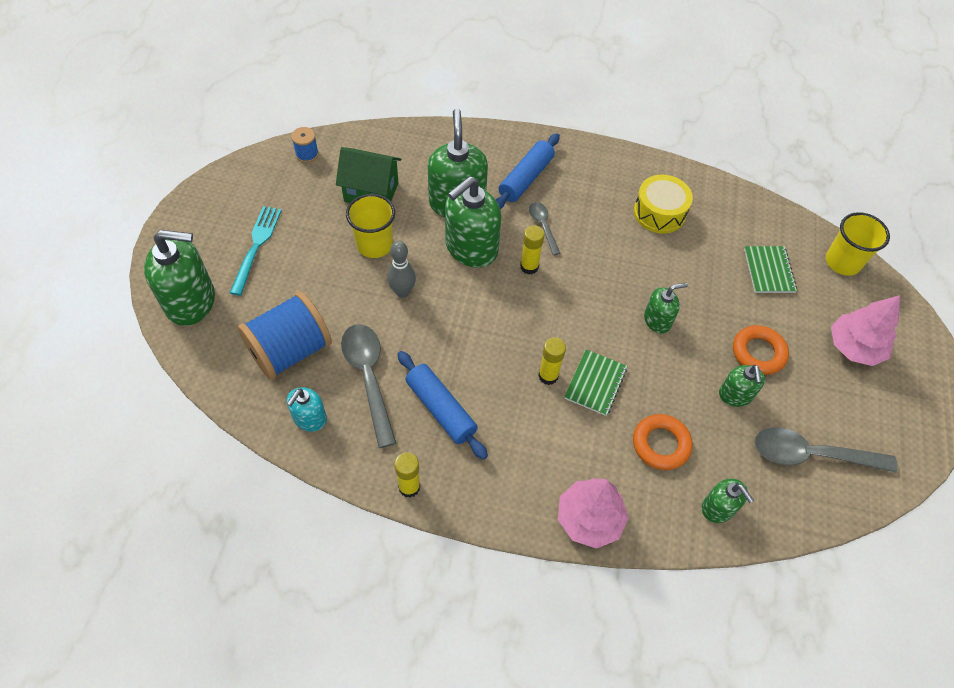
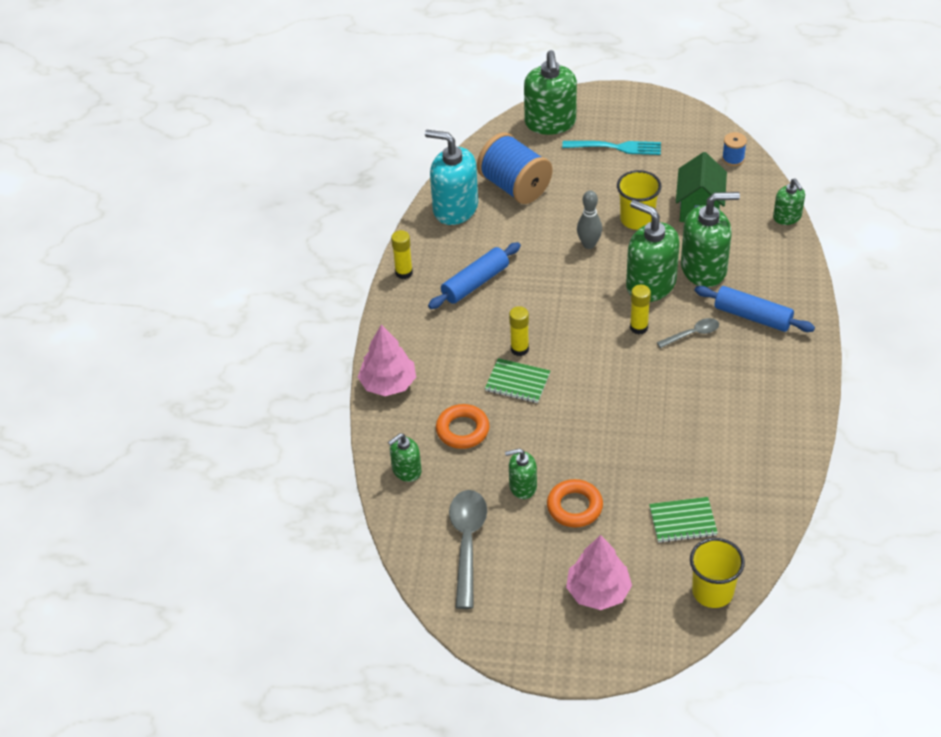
camera: 90 degrees right, 10 degrees down
(309, 418) = (455, 208): turquoise soap dispenser -> turquoise soap dispenser, size x1.84
(369, 378) = (497, 236): grey spoon -> none
(657, 320) = (597, 426): green soap dispenser -> green soap dispenser (787, 217)
(659, 213) = (738, 427): yellow drum -> none

